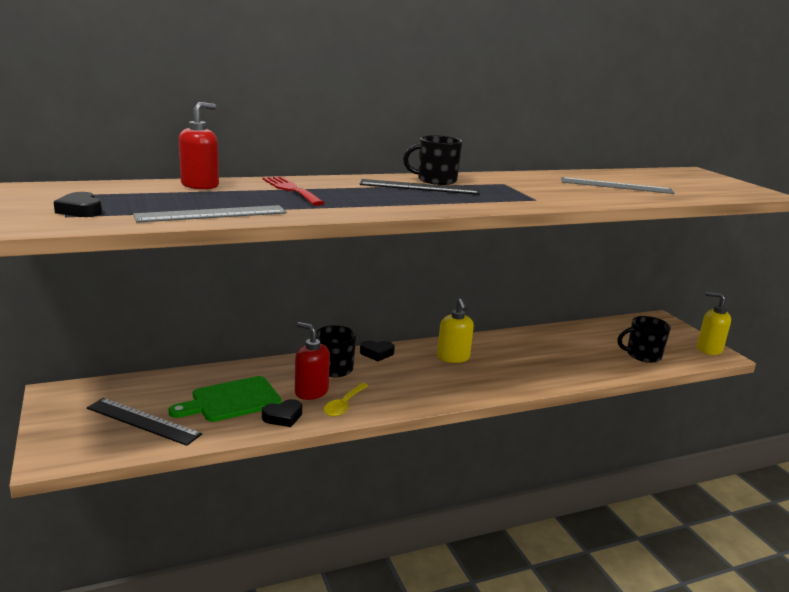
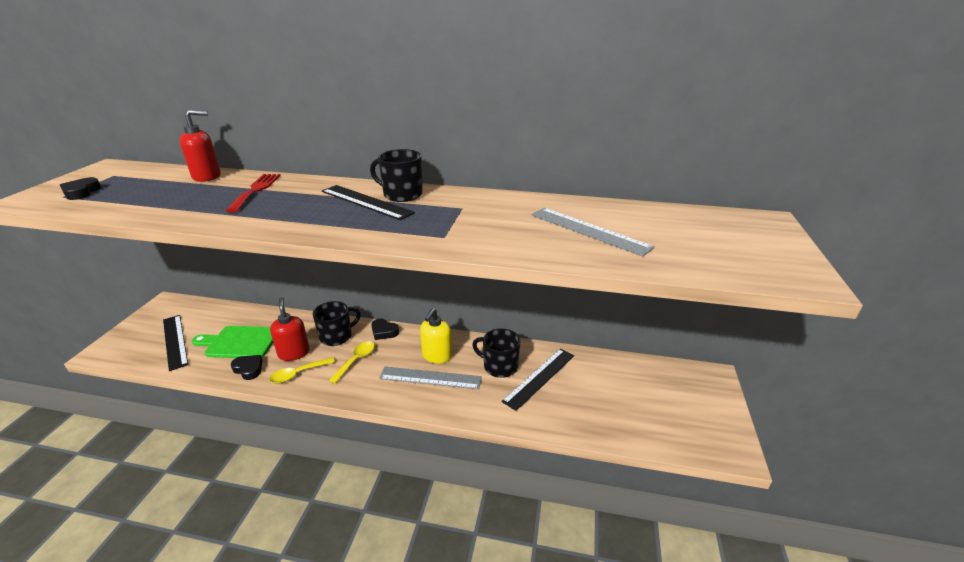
camera: 35 degrees right, 10 degrees up
(212, 214) = (141, 210): grey ruler -> grey ruler (430, 378)
(283, 417) = (248, 369): black heart -> black heart turned 150 degrees counterclockwise
(385, 380) = (356, 360): none -> yellow spoon
(554, 349) = (539, 377): none -> black ruler
(642, 355) = (628, 417): black mug -> black mug (499, 366)
(708, 349) = (726, 437): yellow soap dispenser -> none

